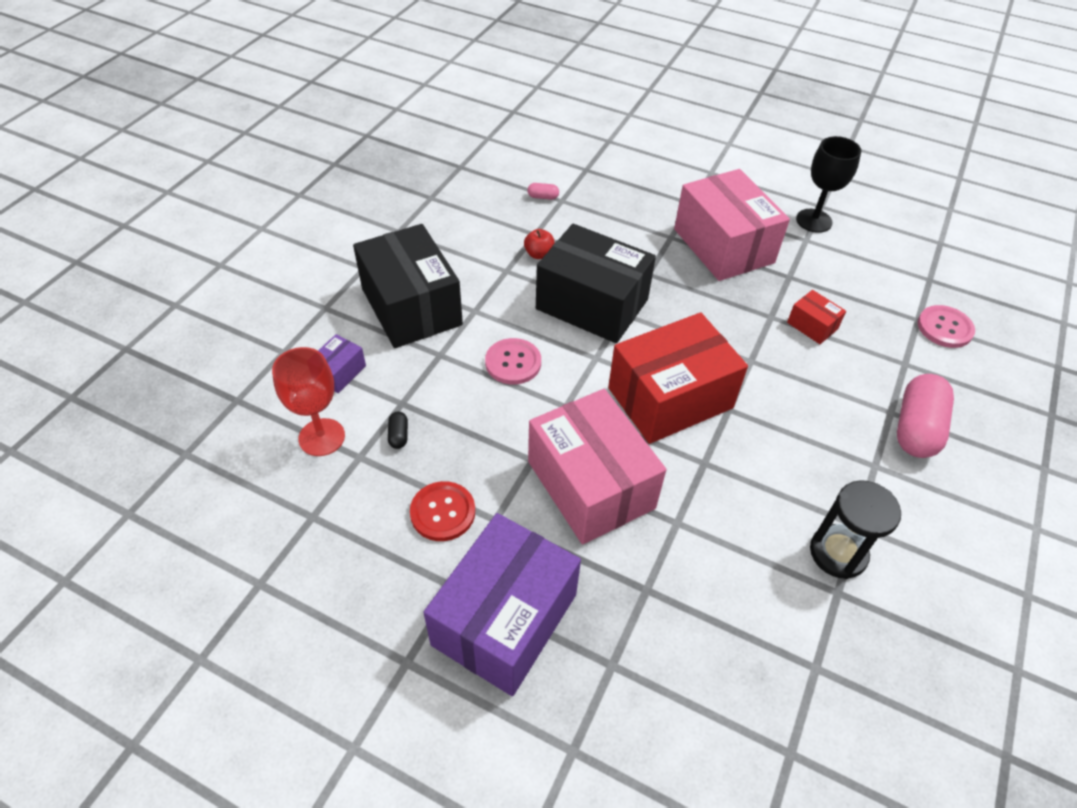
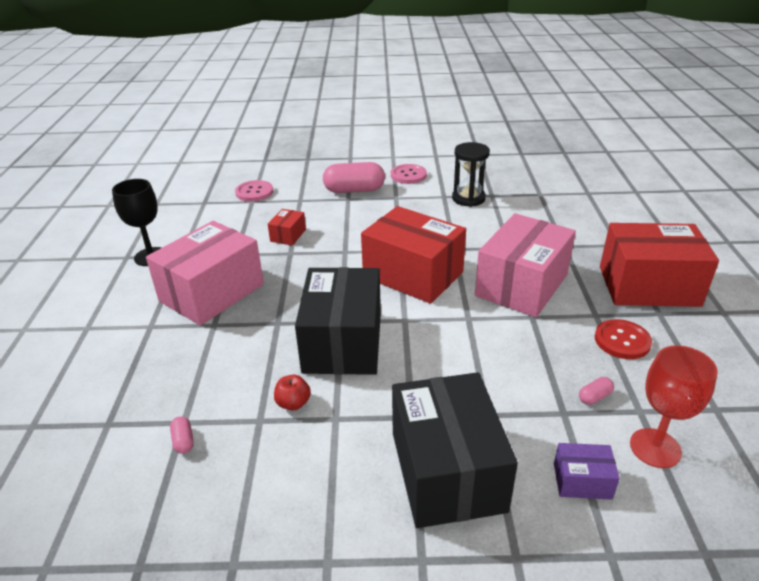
camera: 115 degrees left, 15 degrees down
(398, 435) = (594, 397): black capsule -> pink capsule
(411, 307) = (447, 471): black box -> black box turned 45 degrees counterclockwise
(505, 619) = (648, 286): purple box -> red box
(513, 363) = (452, 362): pink button -> pink button (408, 175)

